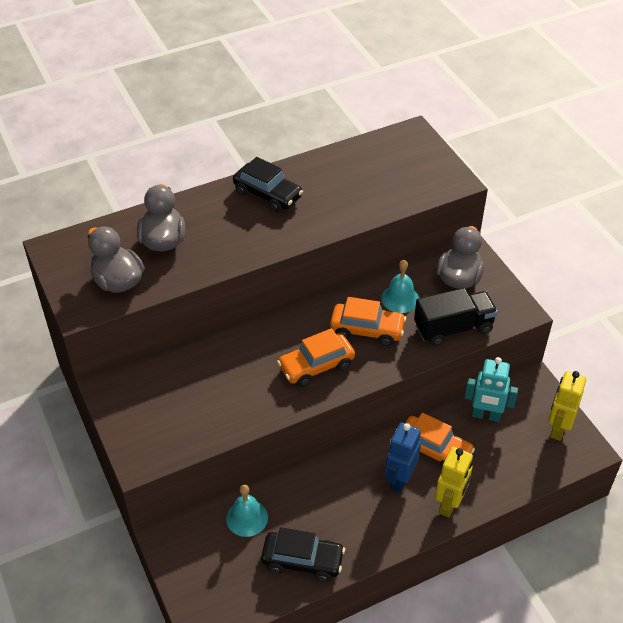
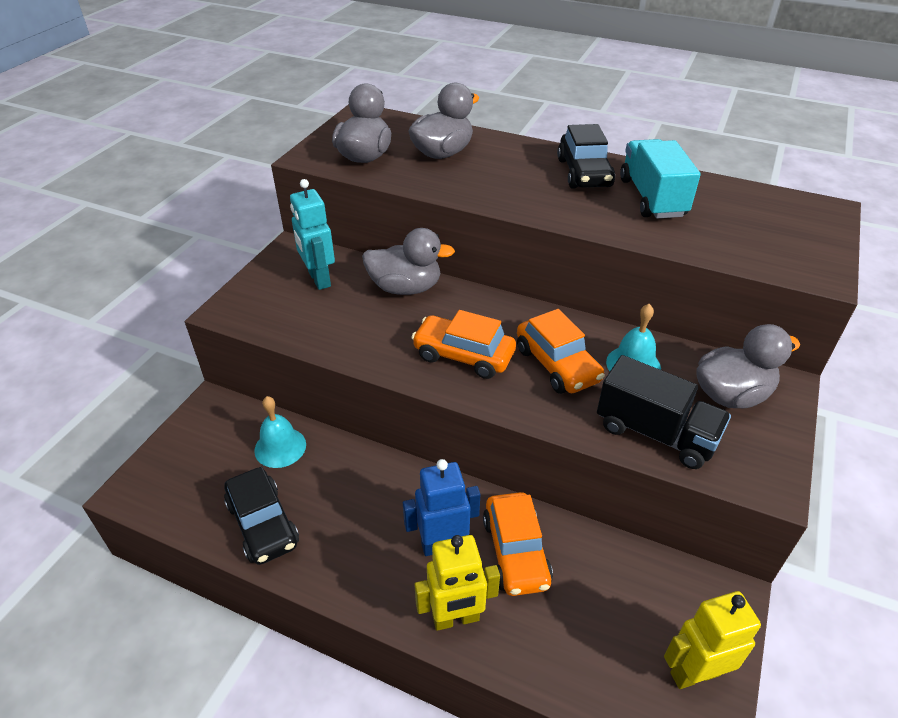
camera: 50 degrees right, 5 degrees down
(223, 353) = (405, 288): none -> grey duck
(326, 187) = (652, 198): none -> turquoise truck
(486, 415) = (619, 574): turquoise robot -> turquoise robot (319, 279)

